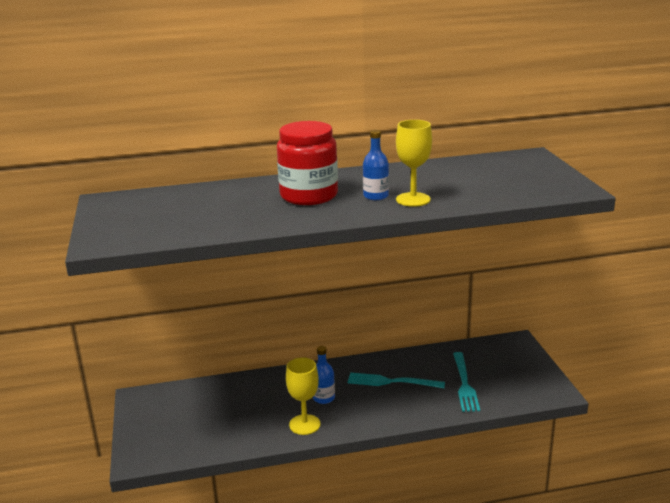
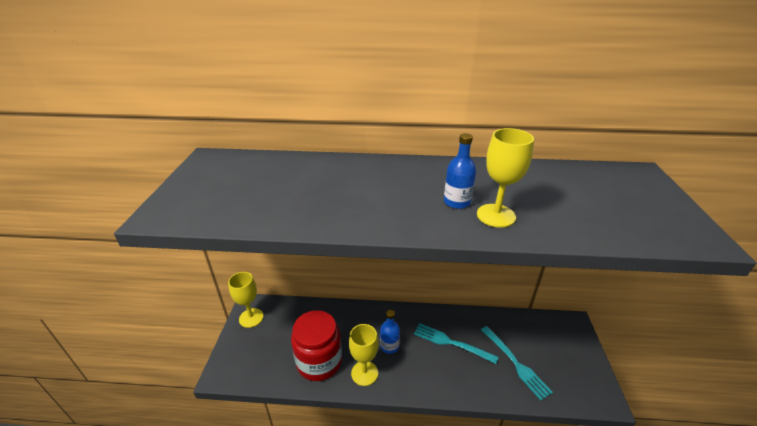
camera: 15 degrees right, 10 degrees up
(145, 407) = (251, 318): none -> yellow goblet
(309, 195) = (389, 188): red jar -> red jar (319, 362)
(465, 384) = (516, 363): turquoise fork -> turquoise fork turned 45 degrees counterclockwise

